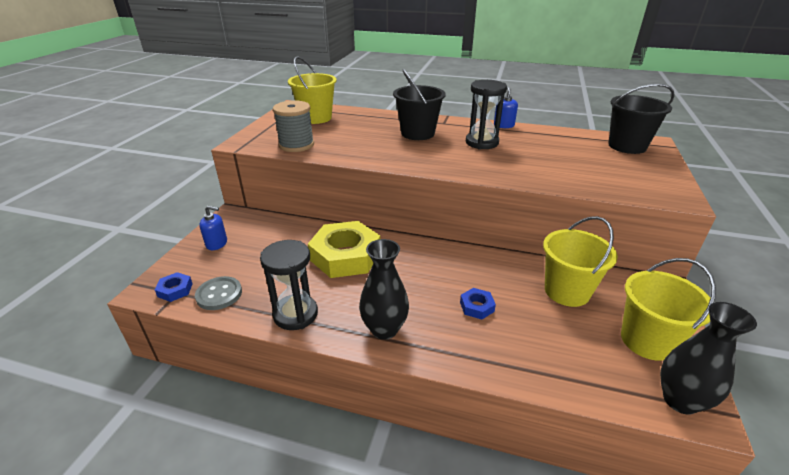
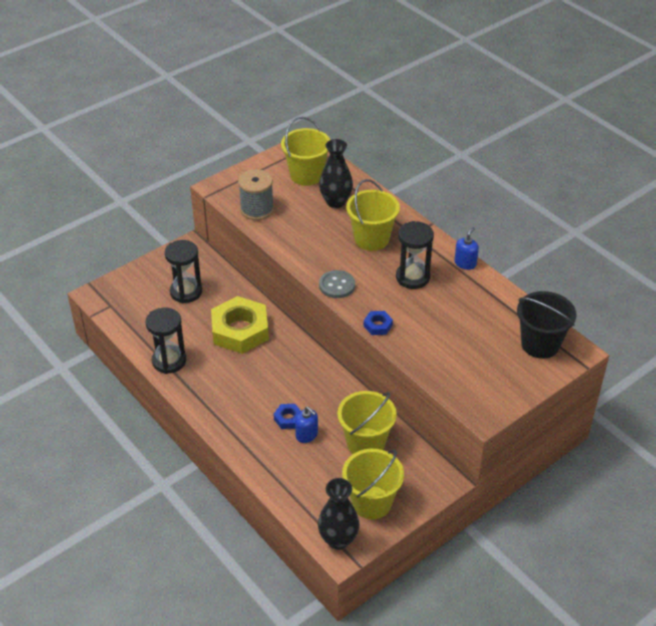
camera: 35 degrees right, 10 degrees up
(175, 290) = (110, 303): blue nut -> blue nut (378, 325)
(217, 243) = (161, 273): blue soap dispenser -> blue soap dispenser (306, 435)
(219, 294) = (134, 320): grey button -> grey button (337, 285)
(258, 248) = (186, 292): none -> black hourglass
(384, 329) = (213, 401): black vase -> black vase (335, 202)
(417, 133) = (371, 239): black bucket -> yellow bucket

